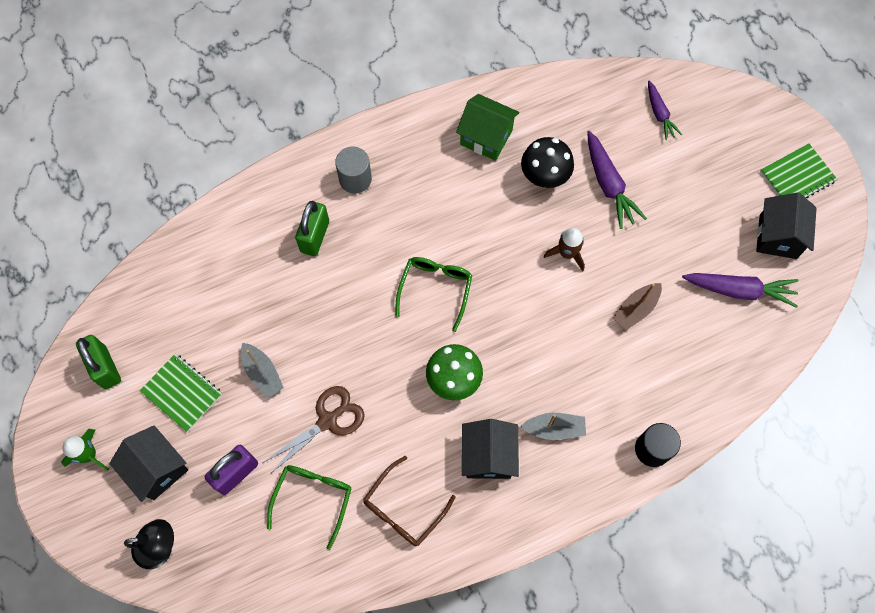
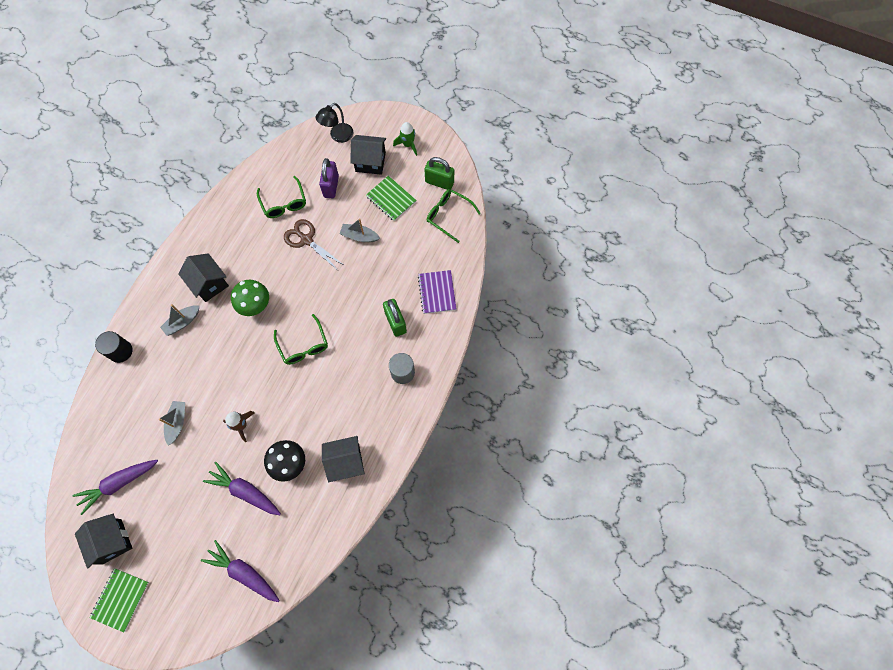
camera: 140 degrees right, 0 degrees up
(139, 314) = (448, 216): none -> green glasses
(182, 393) = (391, 199): green notebook -> green notebook turned 45 degrees clockwise
(241, 234) = (437, 292): none -> purple notebook
(328, 420) = (306, 240): brown scissors -> brown scissors turned 120 degrees clockwise
(403, 508) = (235, 230): brown glasses -> none
(486, 137) = (346, 462): green house -> black house
(636, 309) = (177, 423): brown boat -> grey boat
(659, 114) = (244, 572): purple carrot -> purple carrot, size x1.58

